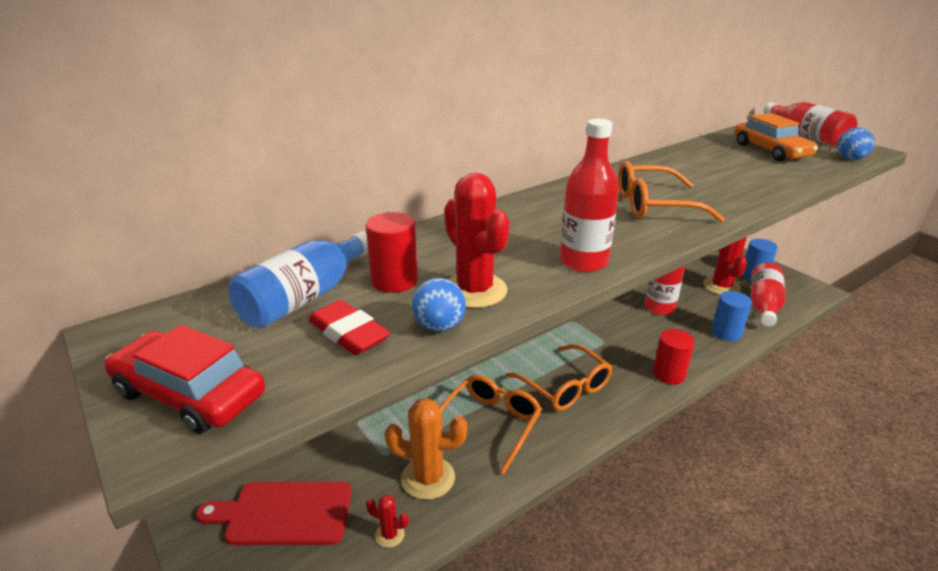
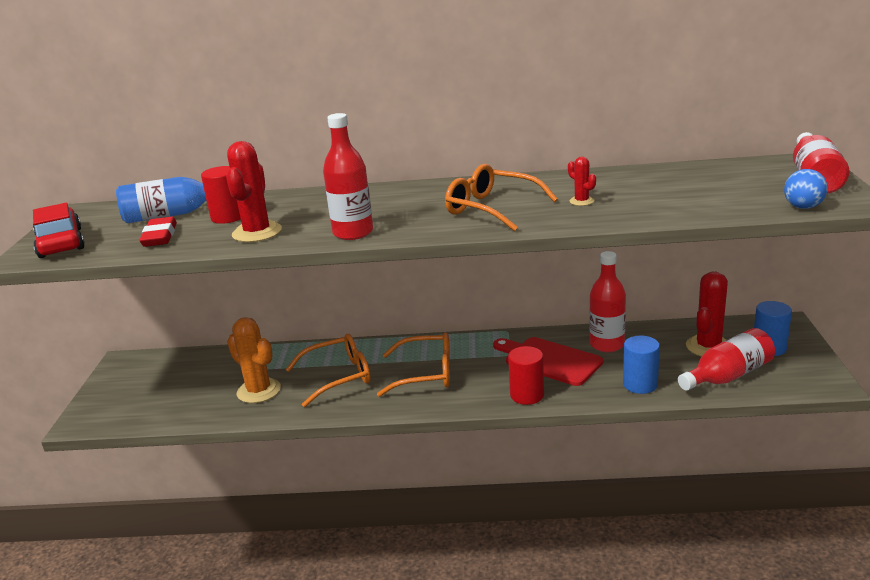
camera: 40 degrees right, 5 degrees down
(284, 513) = (165, 377): red cutting board -> red cutting board (549, 360)
(389, 534) = (200, 410): red cactus -> red cactus (581, 201)
(439, 326) = (204, 245): blue ball -> none
(565, 387) = (426, 373): orange glasses -> orange glasses turned 90 degrees counterclockwise
(771, 151) = (727, 185): orange car -> none

